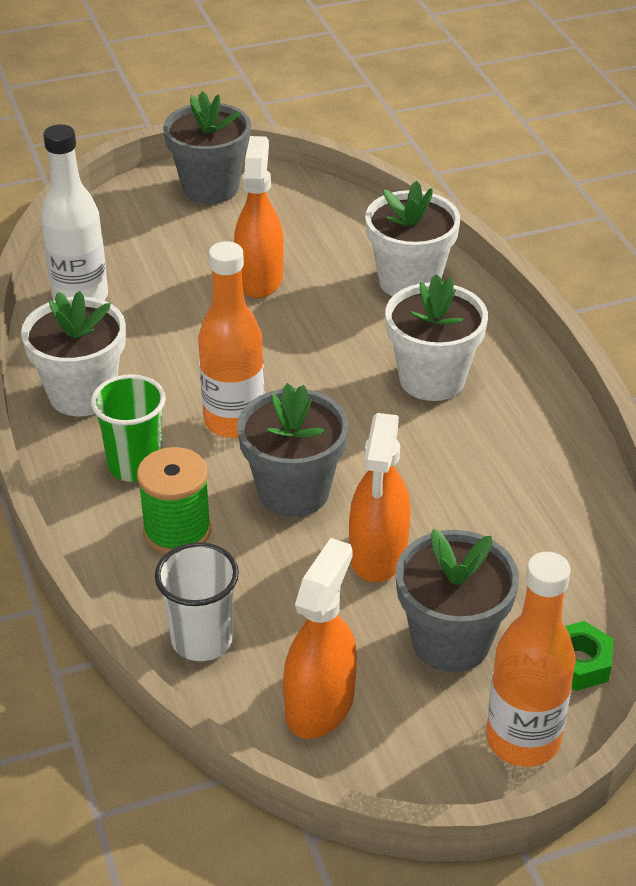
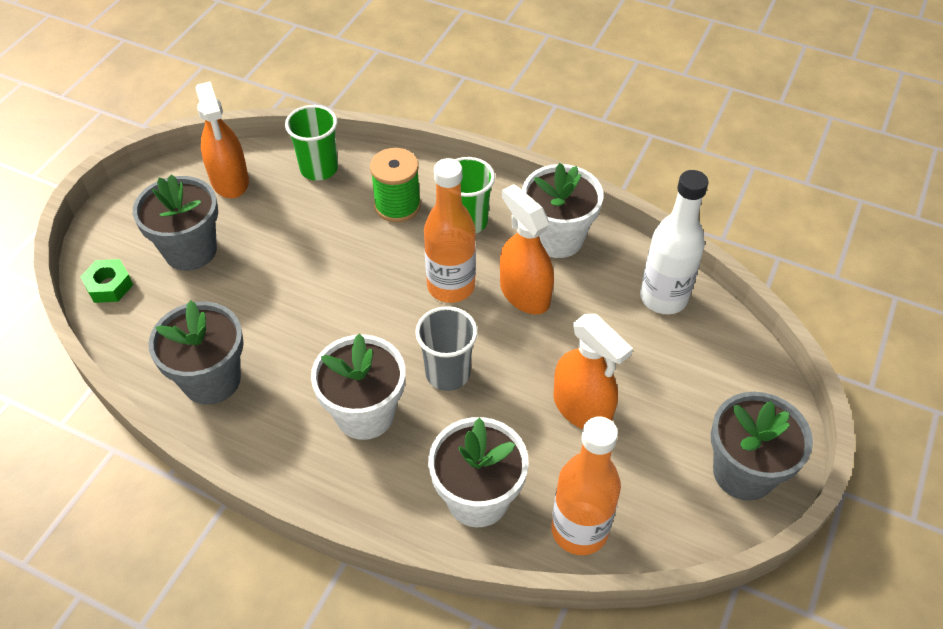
camera: 135 degrees right, 10 degrees up
(202, 640) = (319, 169): white cup -> green cup
(293, 491) = (363, 270): grey flower pot -> grey flower pot (211, 380)
(328, 362) = (448, 373): none -> grey cup
(378, 554) = (276, 268): orange spray bottle -> orange spray bottle (524, 294)
(523, 740) = (112, 230): orange bottle -> orange bottle (579, 530)

